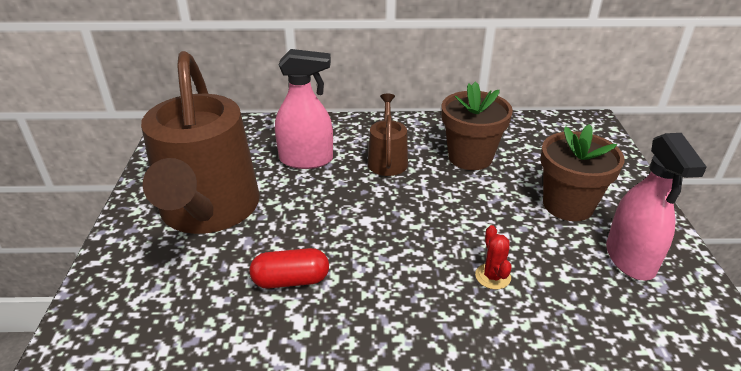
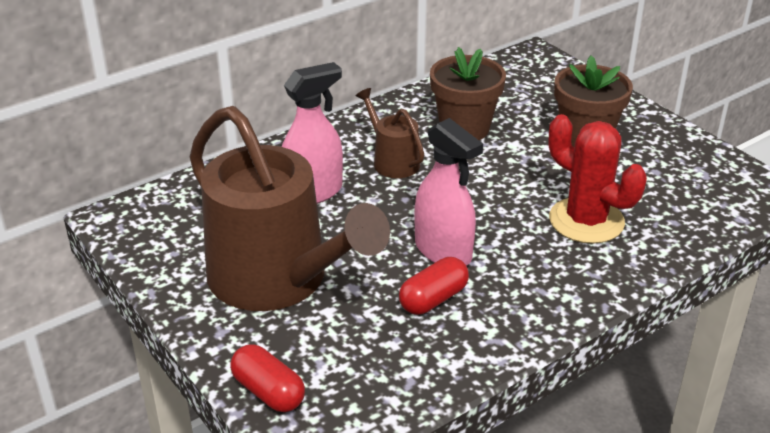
camera: 35 degrees left, 0 degrees up
(99, 290) = (268, 392): none -> red capsule
(493, 276) = (586, 221): red cactus -> red cactus, size x2.18
(630, 259) = (667, 163): pink spray bottle -> pink spray bottle (443, 251)

